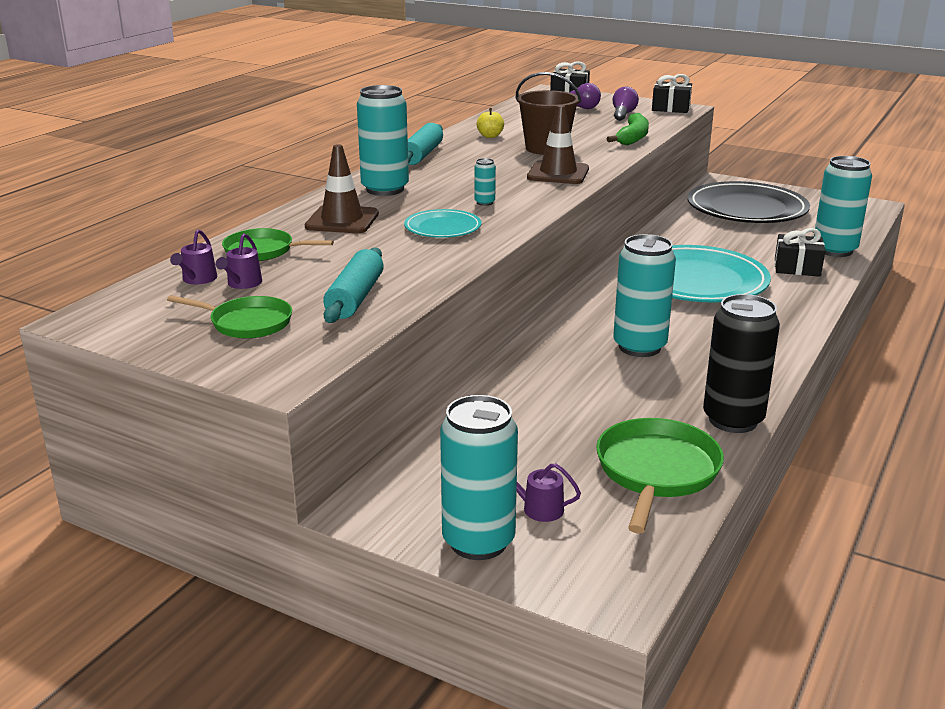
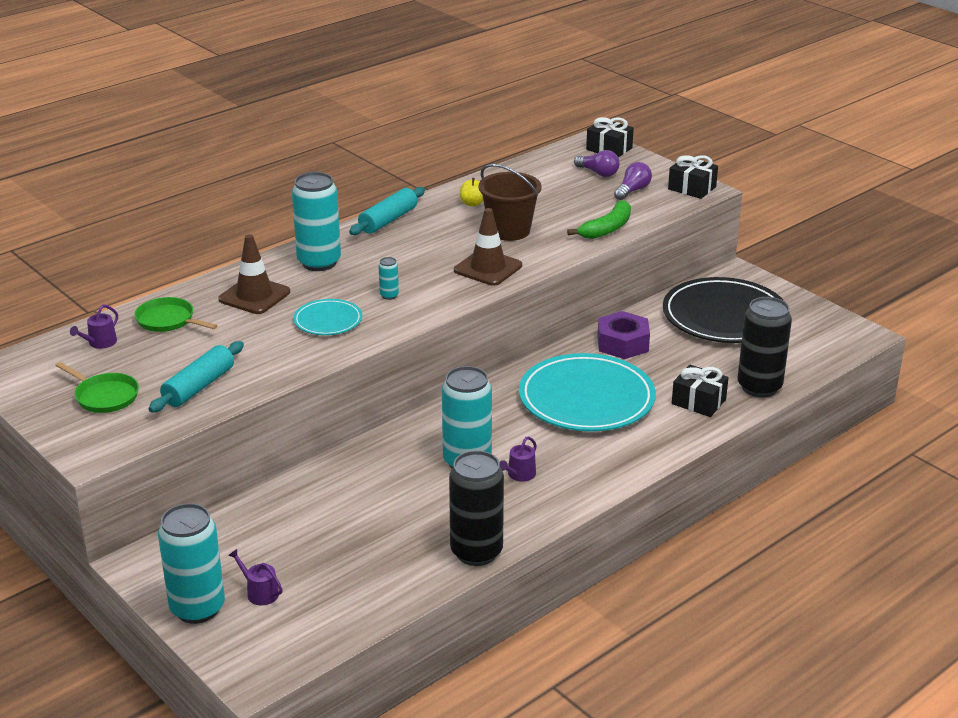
camera: 20 degrees right, 5 degrees up
(242, 284) = (128, 354): purple watering can -> purple watering can (519, 475)
(656, 471) = (373, 583): green pan -> none
(682, 238) = (622, 343): none -> purple nut
(834, 250) = (759, 387): turquoise can -> black can

